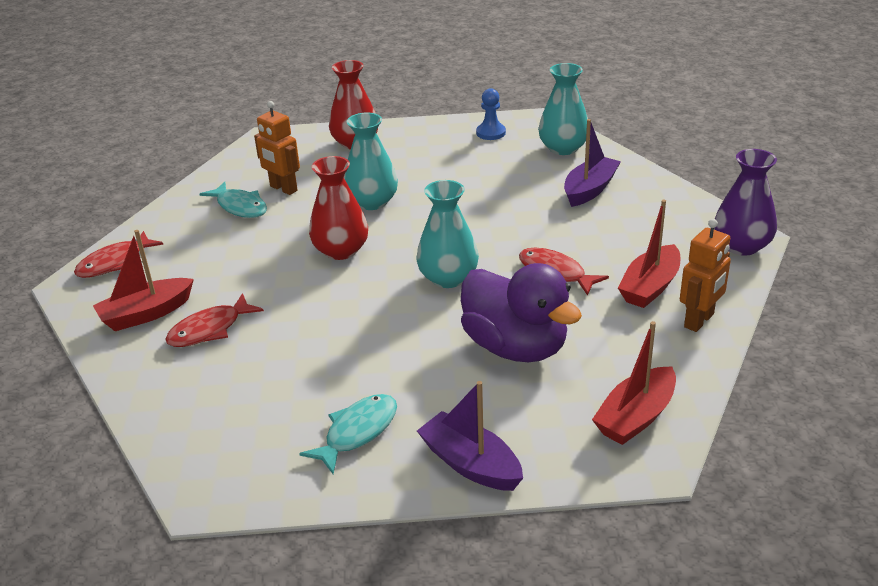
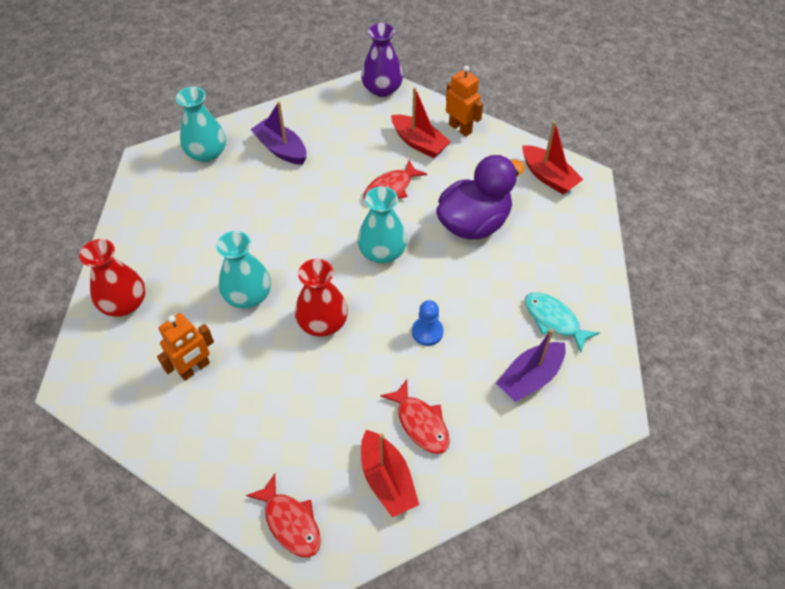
camera: 85 degrees left, 20 degrees up
(240, 207) = (217, 407): turquoise fish -> none
(470, 464) = (586, 261): purple boat -> purple boat (530, 378)
(491, 133) = (155, 196): blue pawn -> blue pawn (427, 332)

